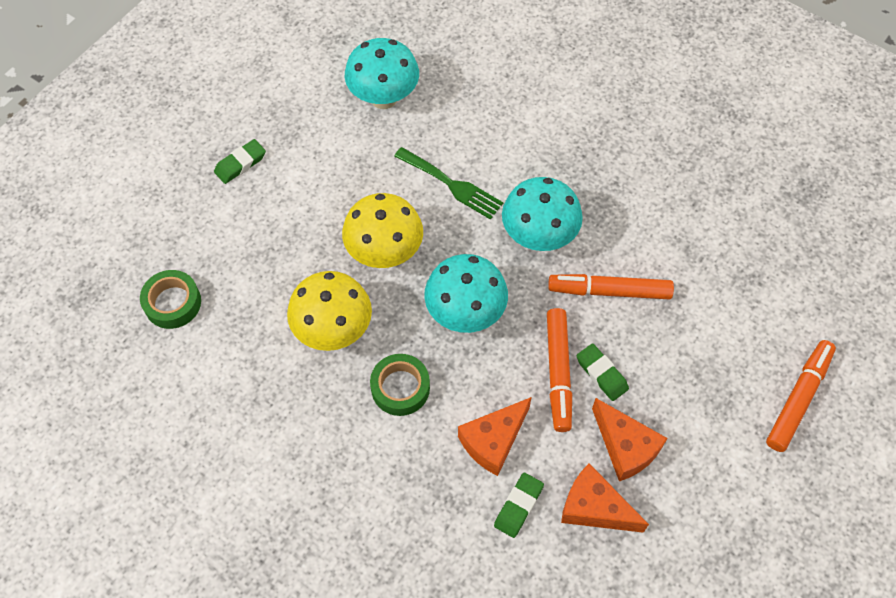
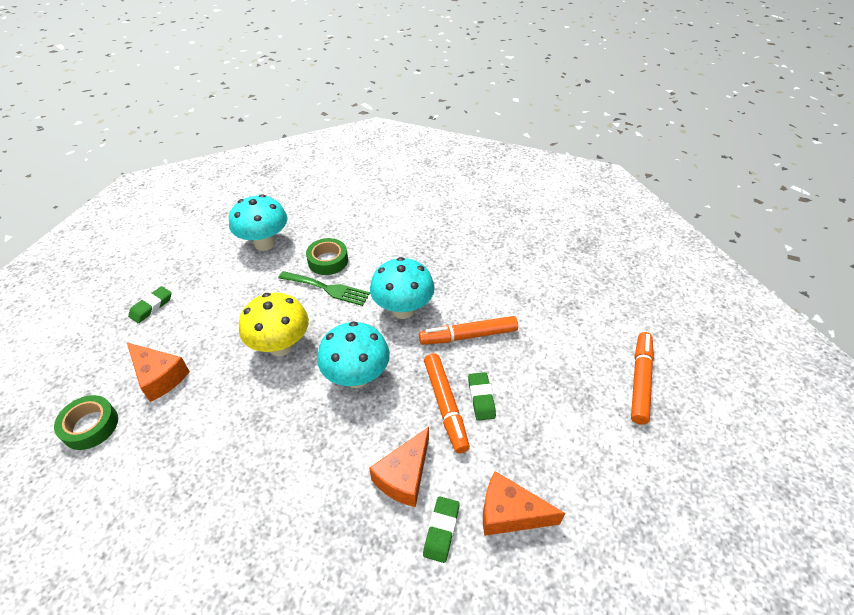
camera: 15 degrees left, 15 degrees down
(333, 330) = (244, 416): yellow mushroom -> none
(400, 388) = (311, 450): green tape -> green tape (328, 261)
(601, 374) = (481, 398): green eraser -> green eraser turned 45 degrees clockwise
(625, 447) = (519, 452): orange cheese -> orange cheese (159, 377)

